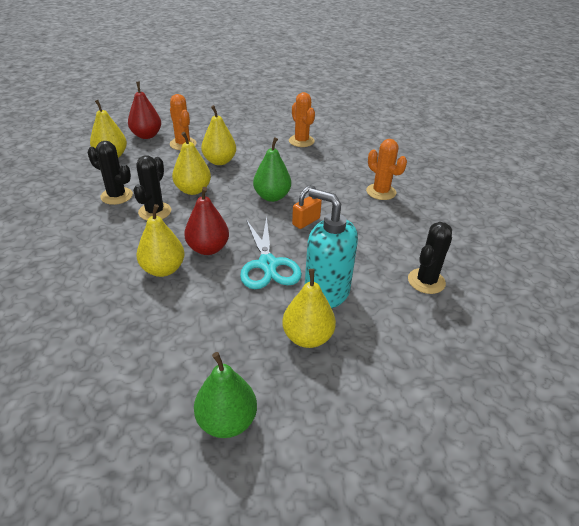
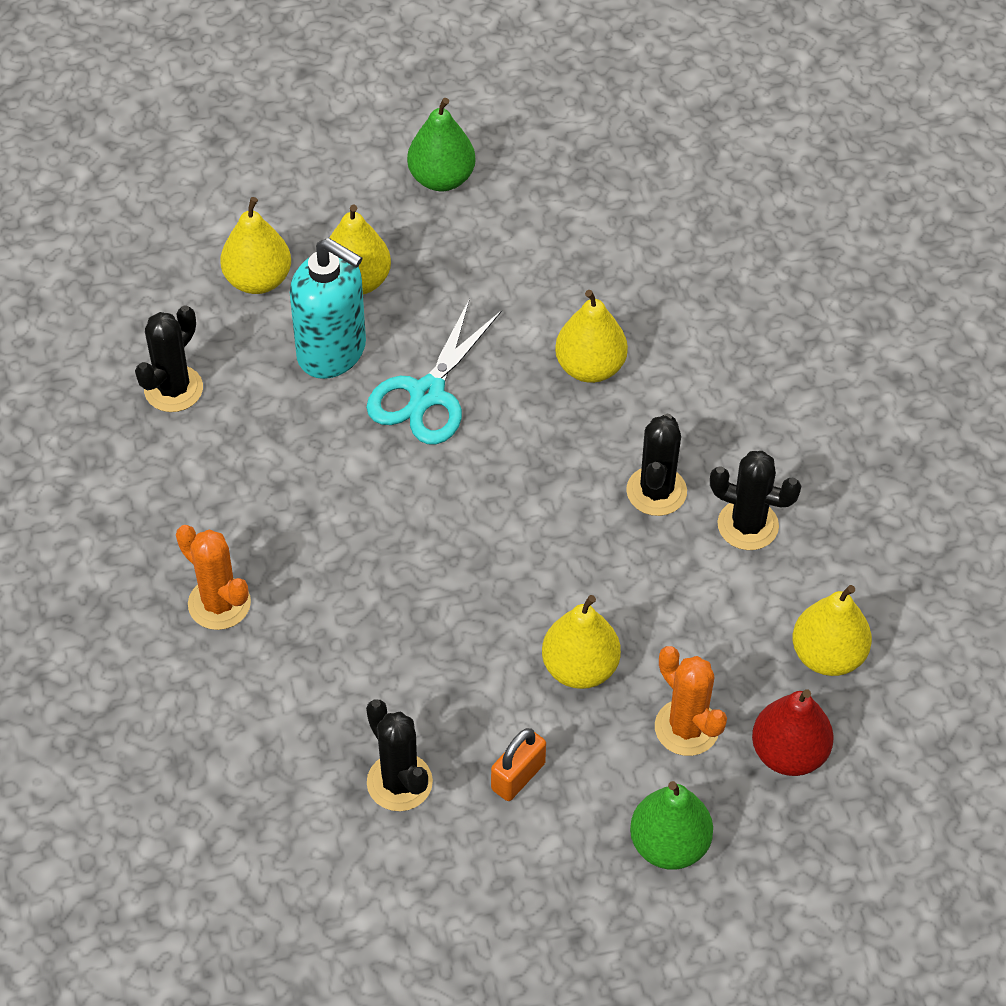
camera: 175 degrees right, 15 degrees up
(193, 190) = (606, 561): yellow pear -> yellow pear (258, 280)
(208, 248) = (532, 416): red pear -> none
(268, 264) = (427, 394): turquoise scissors -> turquoise scissors turned 135 degrees counterclockwise
(272, 197) = (444, 560): green pear -> green pear (669, 844)
(301, 141) = (399, 782): orange cactus -> black cactus
(306, 221) = (371, 499): orange padlock -> orange padlock (518, 776)

